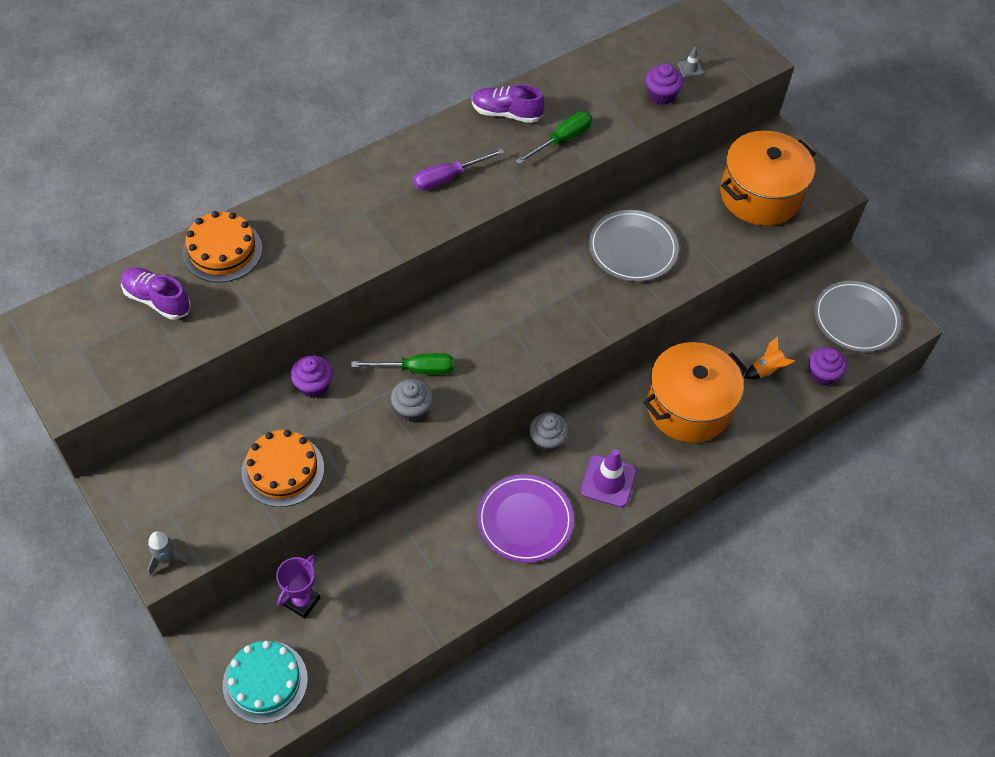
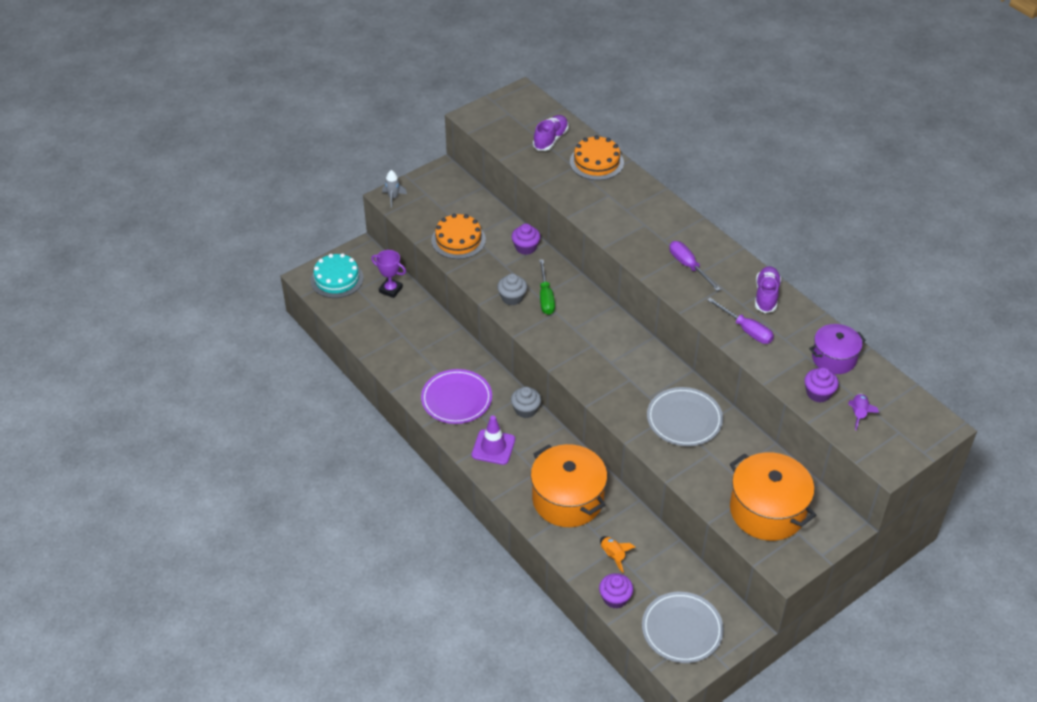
camera: 90 degrees right, 10 degrees down
(562, 140) = (746, 330): green screwdriver -> purple screwdriver
(609, 73) = (834, 358): none -> purple pot
(690, 68) = (859, 414): grey traffic cone -> purple rocket

